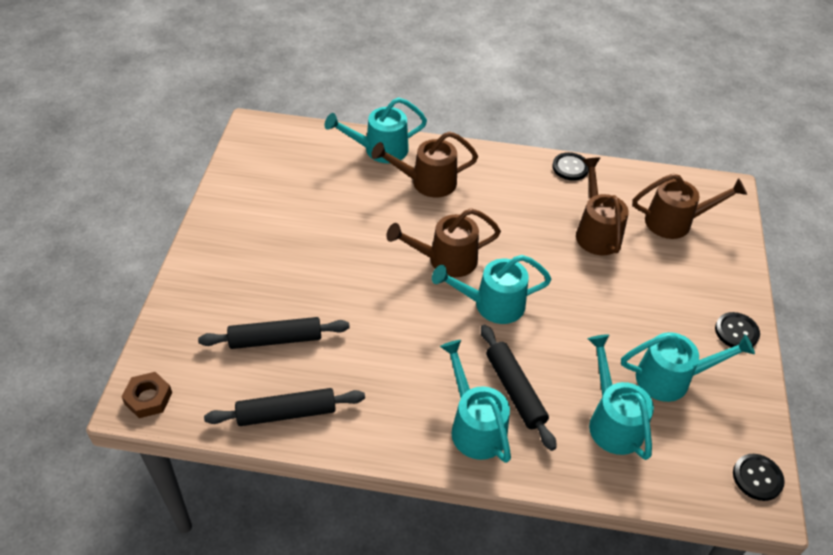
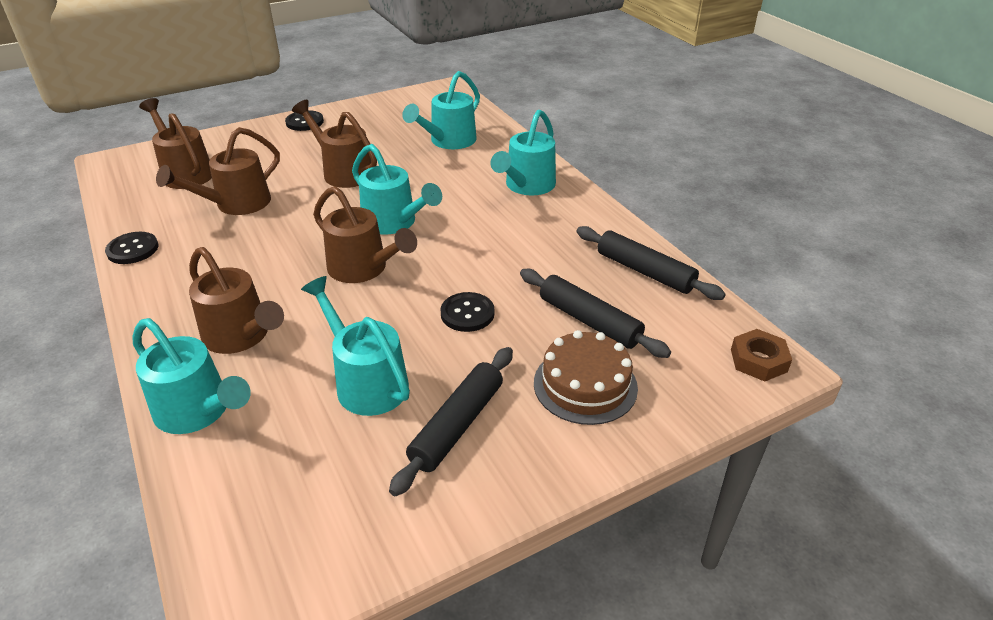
camera: 125 degrees left, 10 degrees down
(232, 298) = (585, 385): none -> brown cake
(515, 390) = (472, 182): black rolling pin -> black rolling pin (457, 425)
(605, 313) = (343, 172): none -> brown watering can
(672, 378) = (381, 132): turquoise watering can -> turquoise watering can (366, 381)
(757, 478) = (430, 93): black button -> black button (467, 313)

